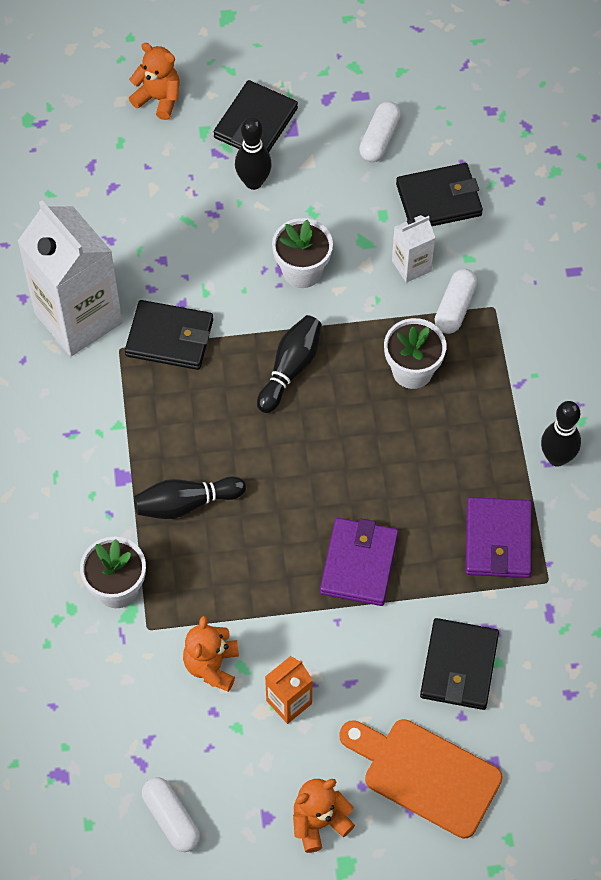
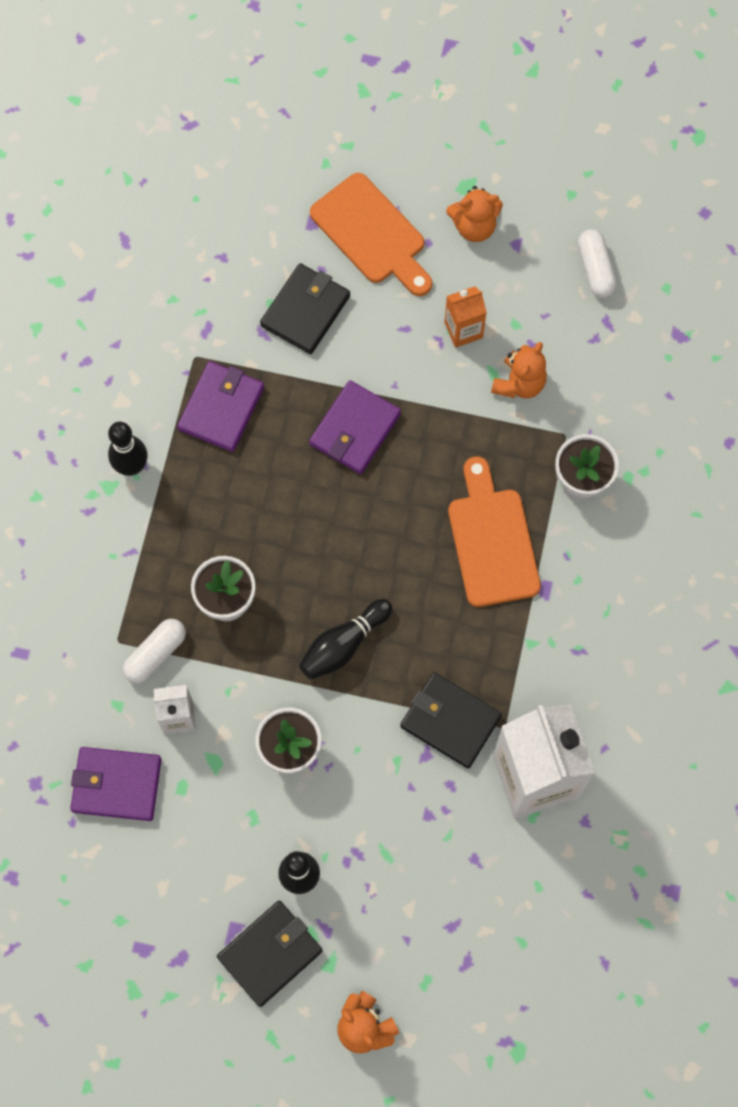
camera: 160 degrees left, 10 degrees up
(186, 503) = (492, 540): black bowling pin -> orange cutting board
(379, 139) = (146, 883): white capsule -> none
(438, 199) = (116, 785): black wallet -> purple wallet

